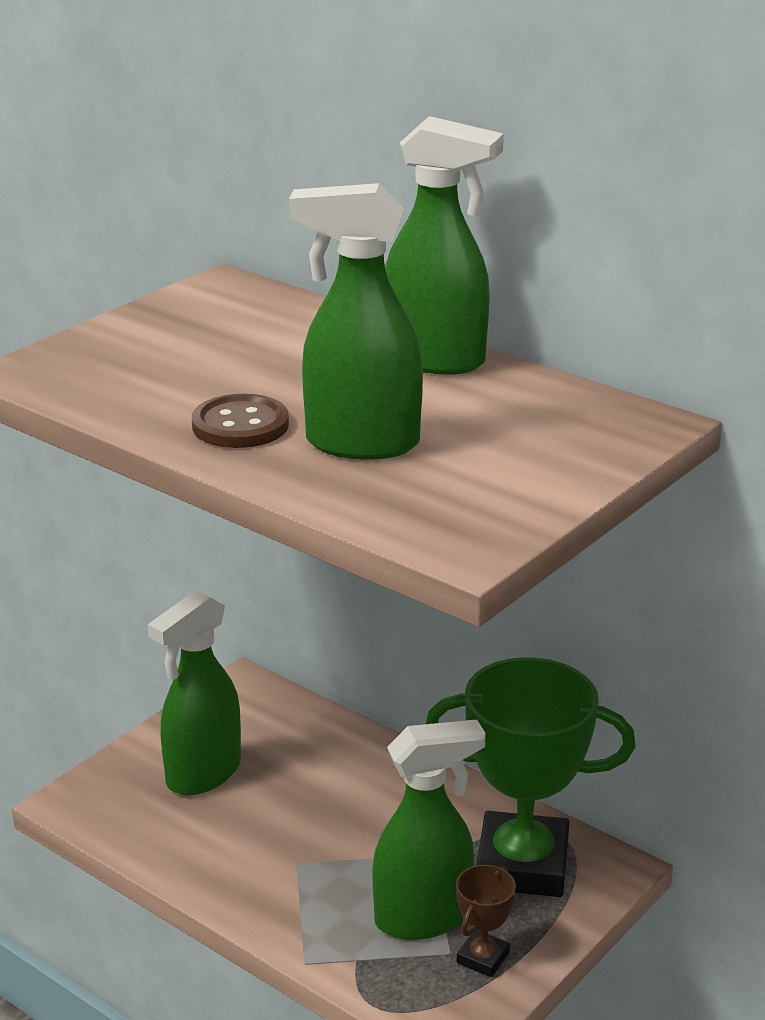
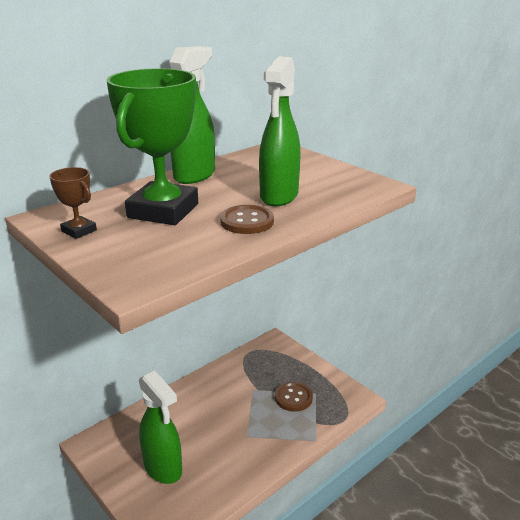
camera: 80 degrees left, 0 degrees up
(424, 918) = (293, 397): green spray bottle -> brown button
(483, 958) = (320, 384): brown trophy -> brown trophy (79, 231)
(522, 864) = (266, 364): green trophy -> green trophy (163, 211)

